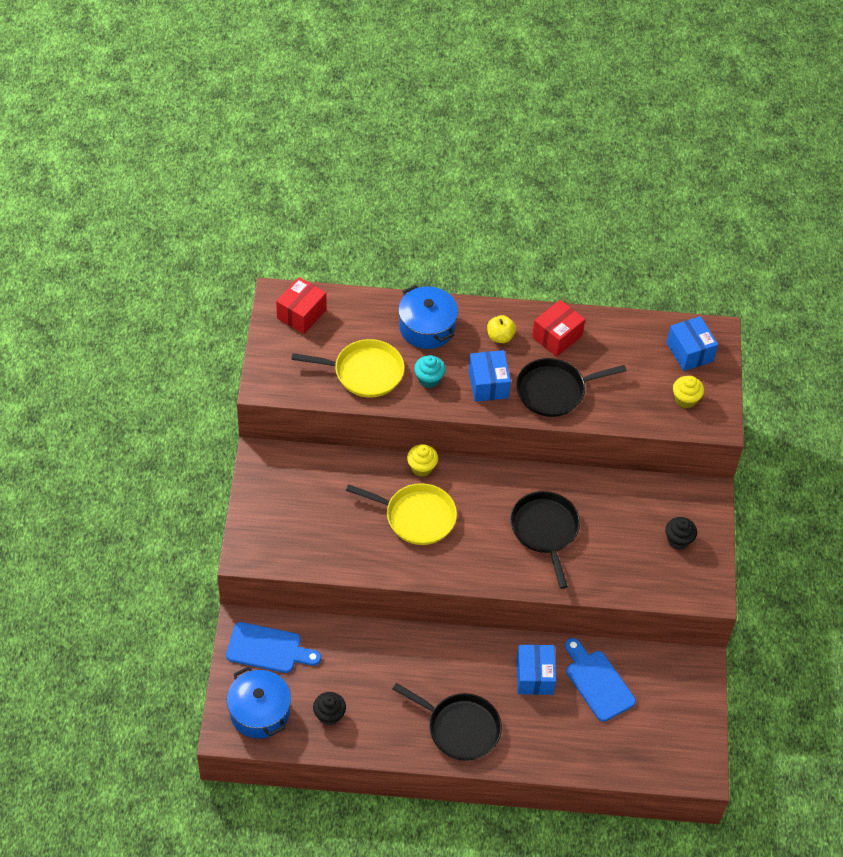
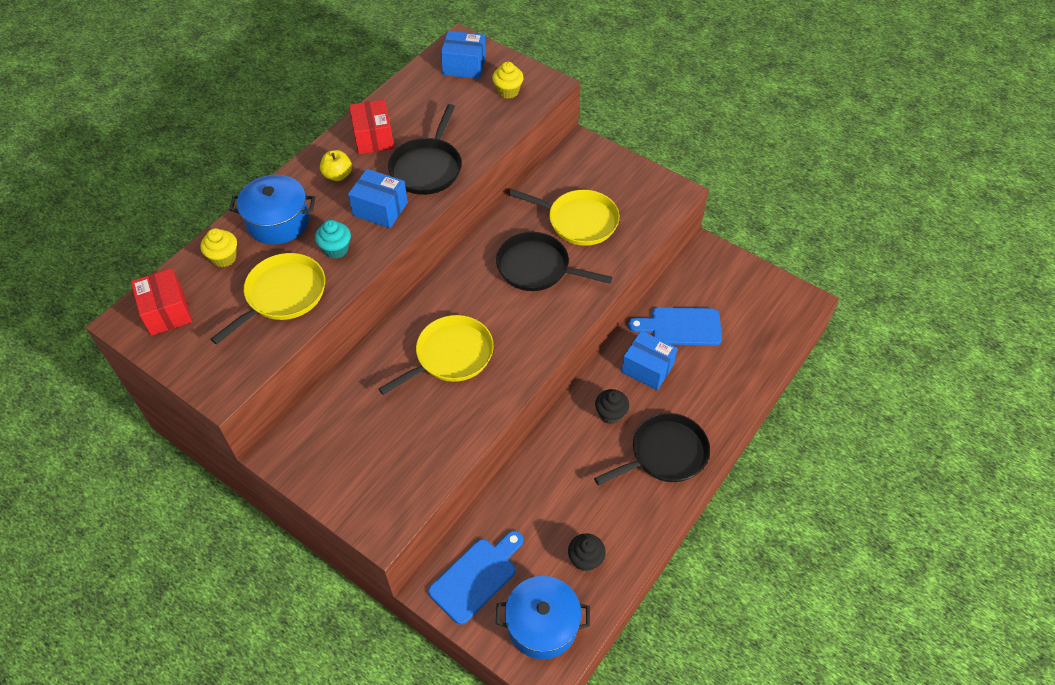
camera: 55 degrees left, 0 degrees up
(421, 468) = (401, 324): yellow cupcake -> yellow cupcake (224, 258)
(618, 535) = (579, 221): none -> yellow pan
(678, 540) = (611, 186): black cupcake -> black cupcake (610, 414)

